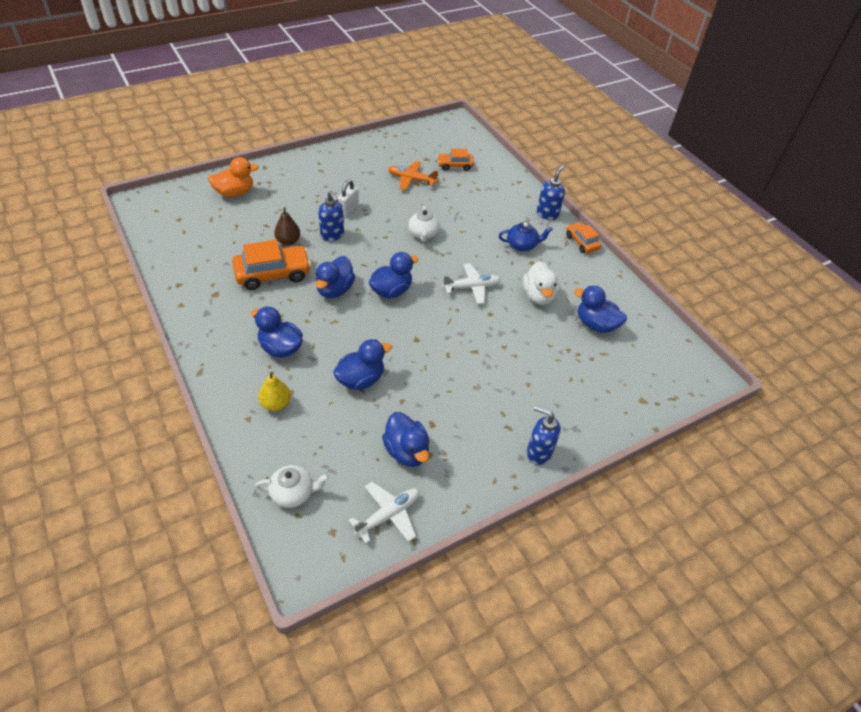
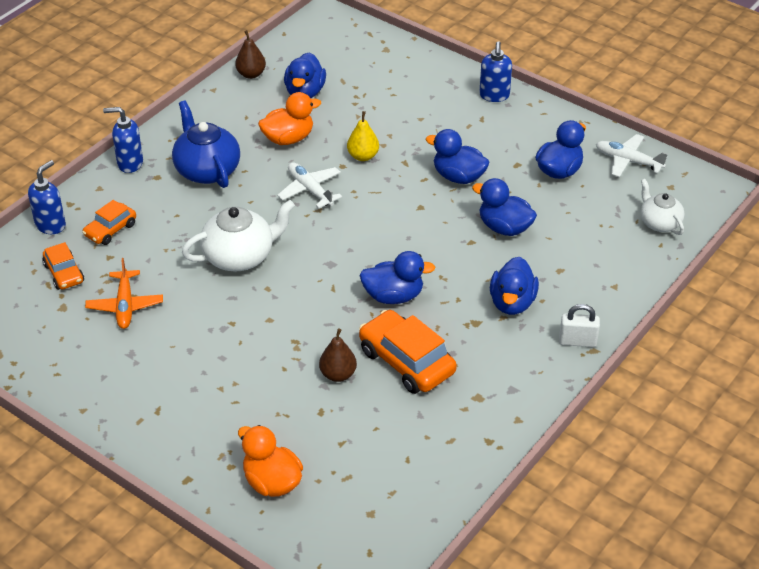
camera: 110 degrees left, 5 degrees down
(276, 404) = (582, 274): yellow pear -> yellow pear (363, 156)
(332, 235) = (297, 337): blue soap dispenser -> blue soap dispenser (51, 225)
(348, 210) = (234, 343): white padlock -> white padlock (577, 341)
(391, 291) = (361, 249): blue duck -> blue duck (458, 177)
(423, 234) = (240, 256): white teapot -> white teapot, size x1.62
(522, 245) = (207, 170): blue teapot -> blue teapot, size x1.62
(538, 296) = (288, 138): white duck -> orange duck
(582, 242) = (170, 126): orange car -> orange car (110, 230)
(633, 302) = (251, 74): none -> brown pear

